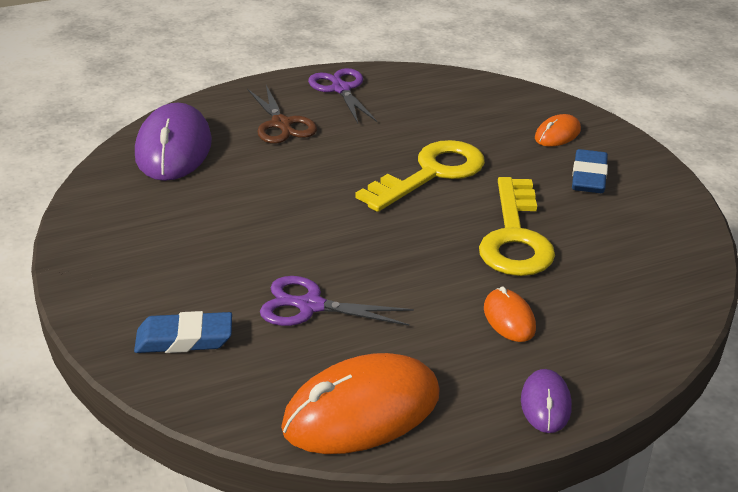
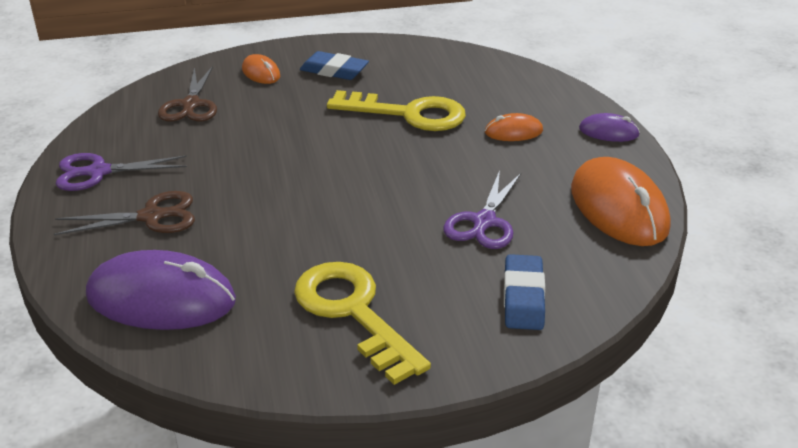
camera: 80 degrees left, 0 degrees up
(431, 173) = (296, 139): yellow key -> yellow key (353, 312)
(471, 109) = (191, 105): none -> brown scissors

